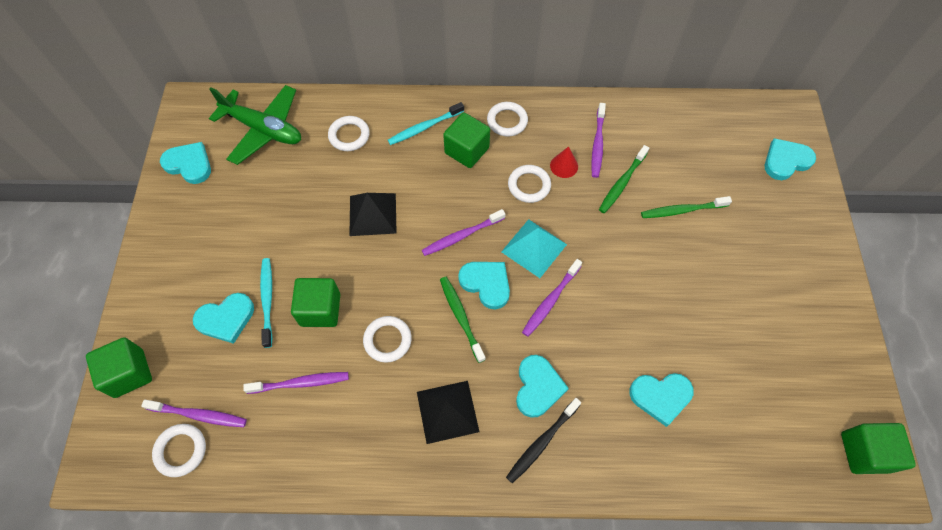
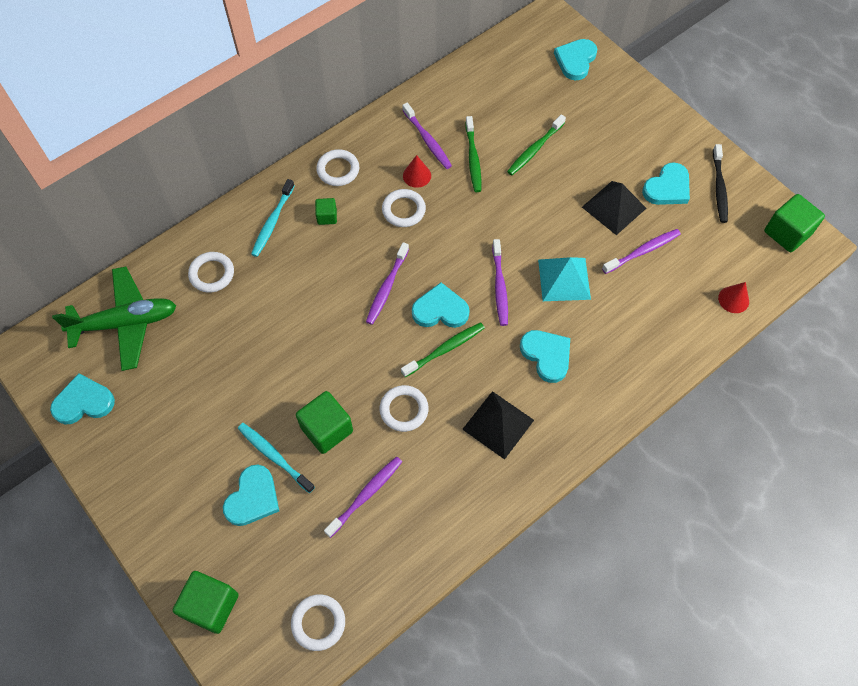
camera: 40 degrees left, 0 degrees up
(198, 415) = (306, 586): purple toothbrush -> purple toothbrush (642, 251)
(373, 214) = (297, 323): black pyramid -> black pyramid (614, 207)
(461, 317) = (444, 349): green toothbrush -> green toothbrush turned 120 degrees clockwise
(467, 150) = (327, 217): green cube -> green cube, size x0.54
(534, 248) = (451, 256): turquoise pyramid -> turquoise pyramid (564, 279)
(542, 442) = (584, 391): black toothbrush -> black toothbrush (719, 187)
(660, 396) = (634, 296): turquoise heart -> turquoise heart (667, 188)
(753, 471) = (733, 299): none -> red cone

